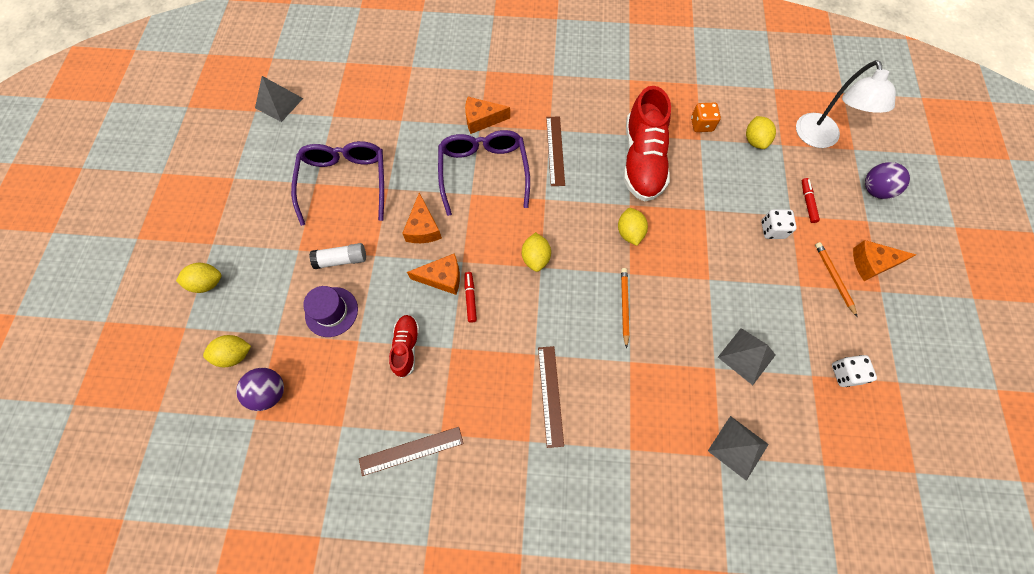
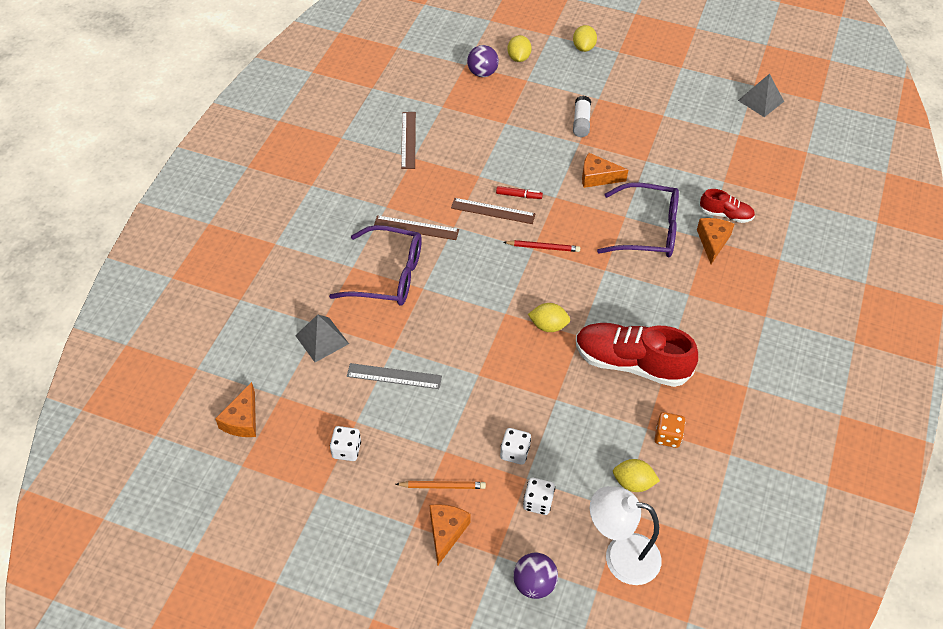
camera: 105 degrees right, 15 degrees down
(331, 312) = (535, 111): purple hat -> none
(345, 182) = (659, 133): purple glasses -> purple glasses (388, 275)
(406, 347) = (489, 149): red shoe -> red shoe (725, 214)
(442, 278) = (544, 181): orange cheese -> orange cheese (242, 420)
(535, 258) = (543, 247): yellow lemon -> red pencil
(555, 150) = (661, 292): brown ruler -> brown ruler (493, 211)
(624, 306) = (474, 299): orange pencil -> none
(746, 356) = (394, 376): grey pyramid -> grey ruler
(807, 202) = (538, 502): red marker -> white dice

